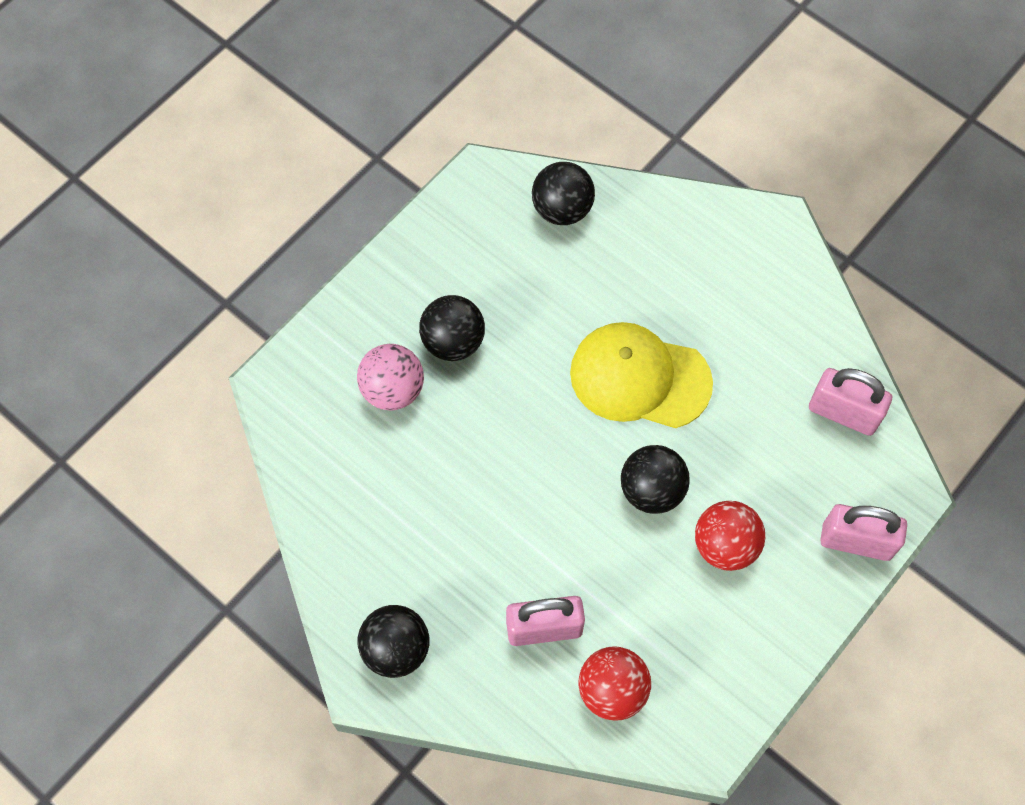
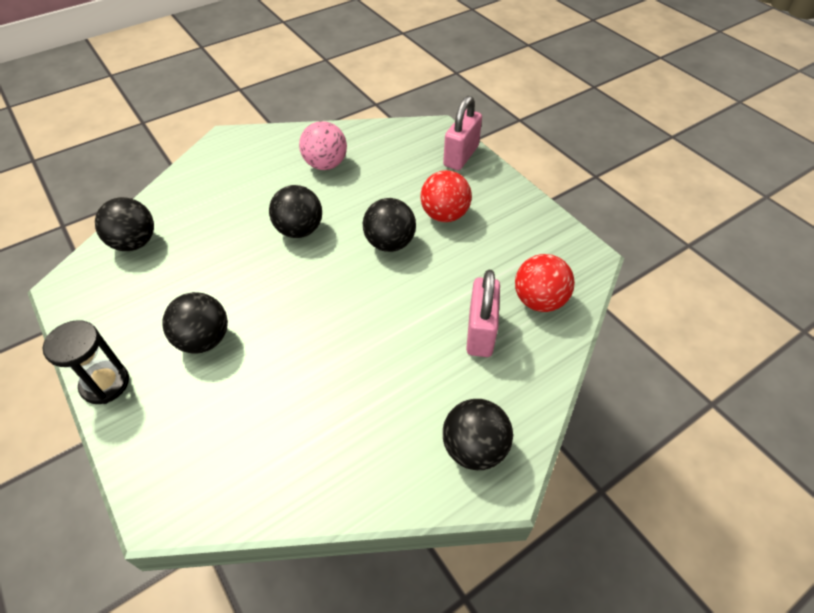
camera: 75 degrees left, 15 degrees down
(379, 276) = (105, 384): none -> black hourglass
(393, 390) = (224, 396): pink ball -> pink ball (325, 164)
(639, 378) = (299, 230): yellow cap -> black ball
(843, 413) = (373, 142): pink padlock -> none

